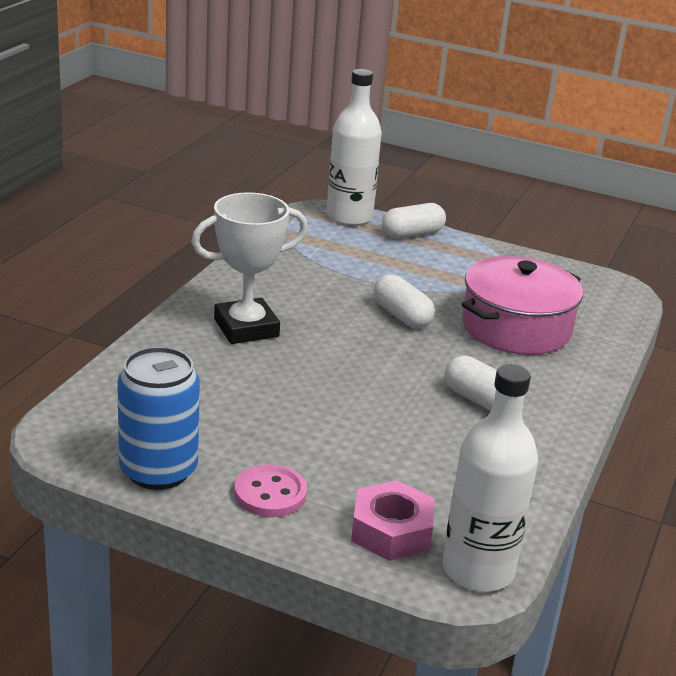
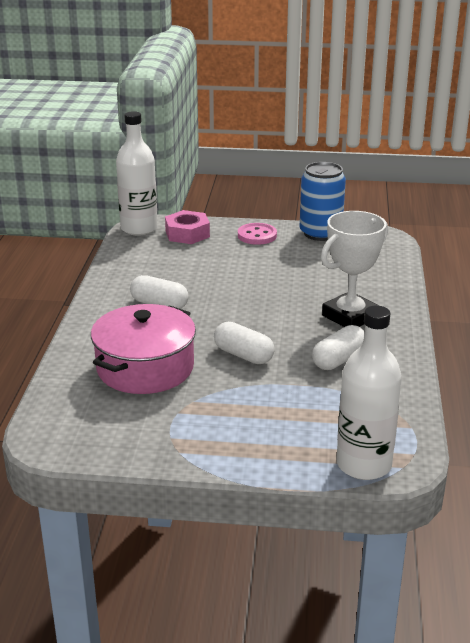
camera: 165 degrees right, 0 degrees up
(412, 234) = (283, 457): white capsule -> white capsule (339, 360)

